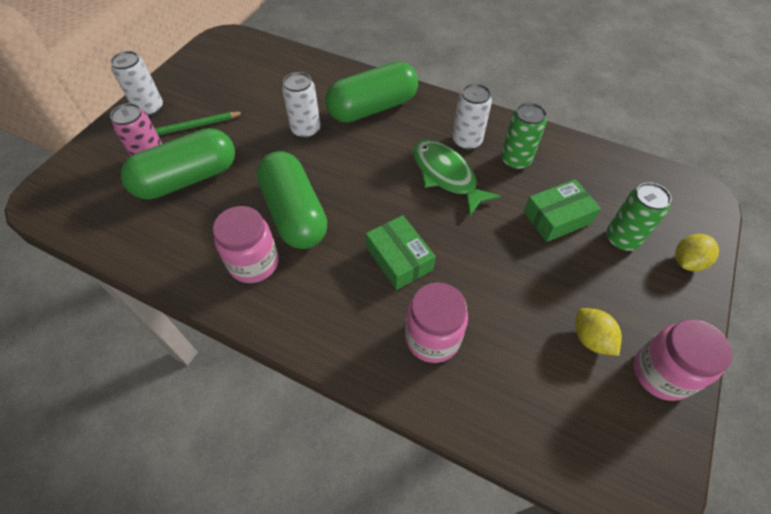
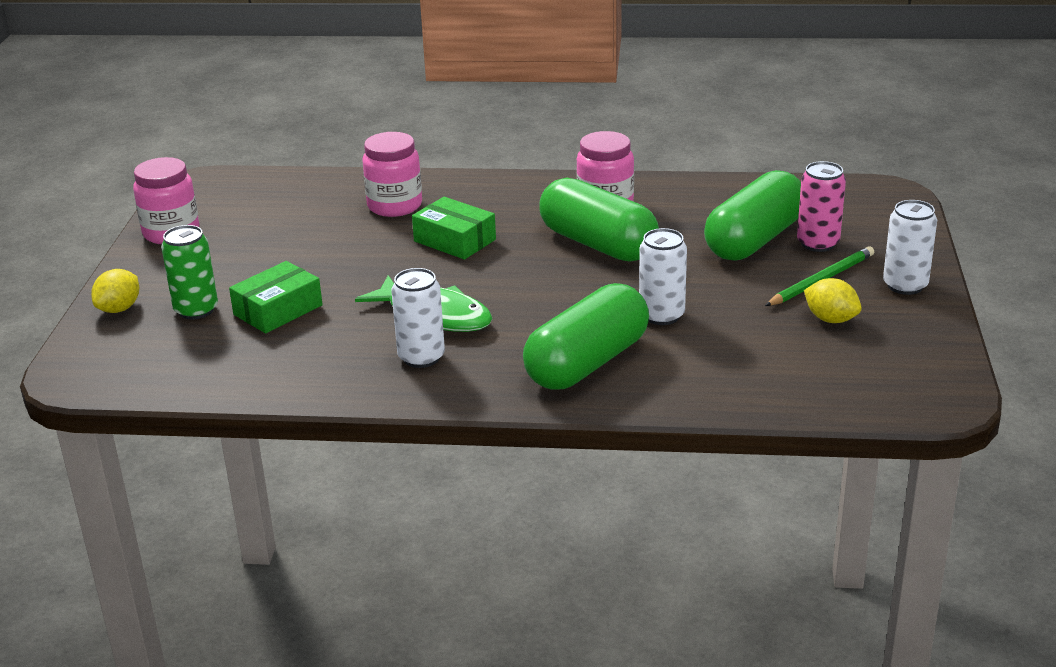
camera: 160 degrees right, 25 degrees down
(515, 160) = (343, 352): green can -> none
(591, 339) = (238, 236): yellow lemon -> yellow lemon (831, 319)

